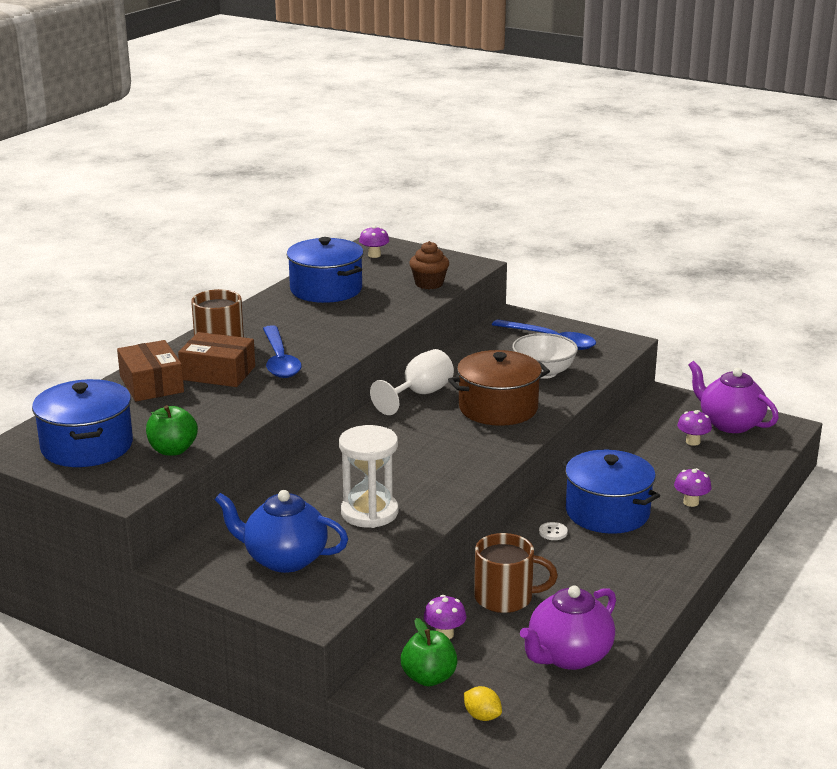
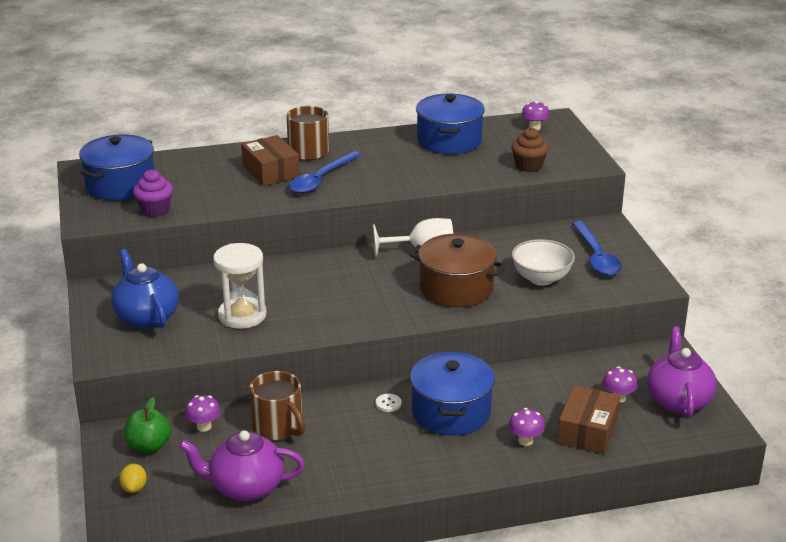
camera: 45 degrees right, 5 degrees up
(151, 384) = (222, 161): brown box -> brown box (587, 431)
(173, 450) = (155, 210): green apple -> purple cupcake

